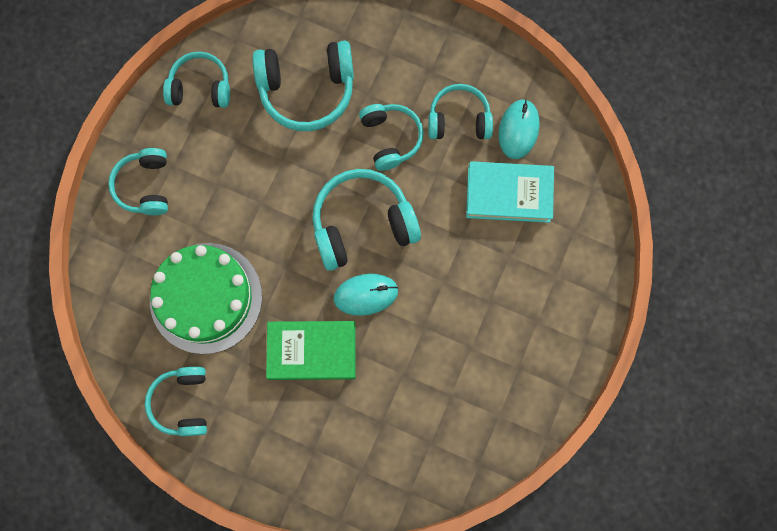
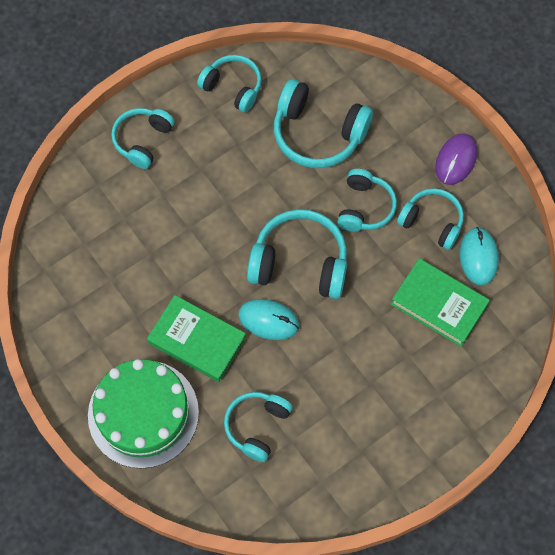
camera: 30 degrees right, 10 degrees down
(183, 402) = (69, 323): turquoise headphones -> turquoise headphones (257, 426)
(206, 298) = (137, 252): green cake -> green cake (143, 413)
(447, 48) = (456, 160): none -> purple mouse
(508, 194) = (439, 304): turquoise book -> green book
(518, 130) = (478, 257): turquoise mouse -> turquoise mouse turned 45 degrees counterclockwise

